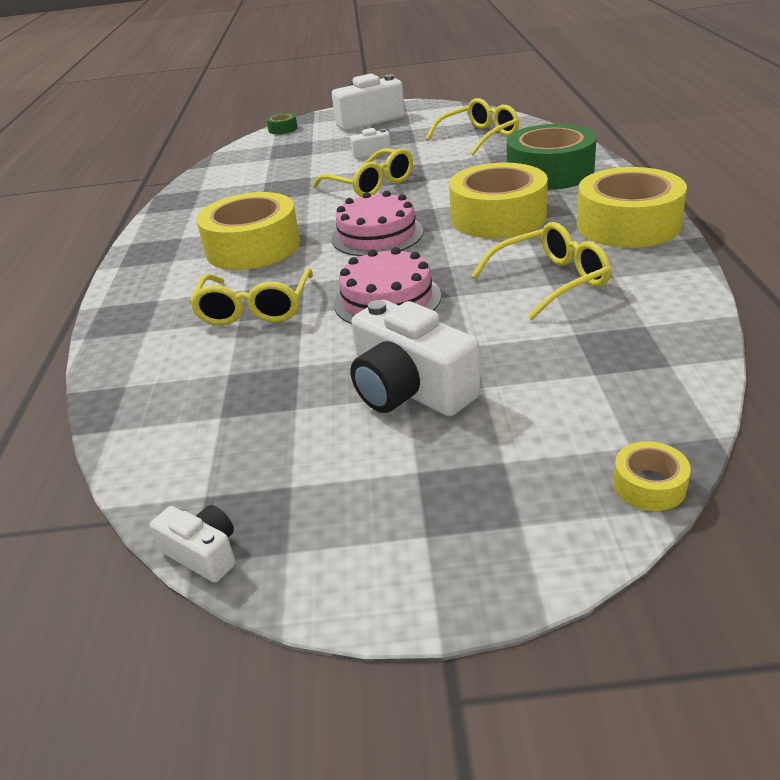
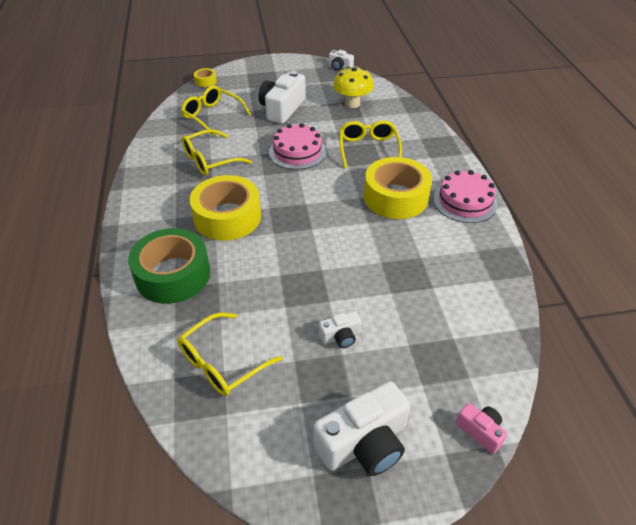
camera: 170 degrees right, 10 degrees up
(235, 407) = (352, 103): none -> yellow mushroom
(283, 129) = (480, 431): green tape -> pink camera
(371, 185) = (328, 271): yellow glasses -> yellow glasses (212, 116)
(377, 235) = (311, 204): pink cake -> pink cake (465, 201)
(410, 390) = (282, 109): white camera -> white camera turned 105 degrees counterclockwise
(628, 225) = (146, 203): yellow tape -> none

